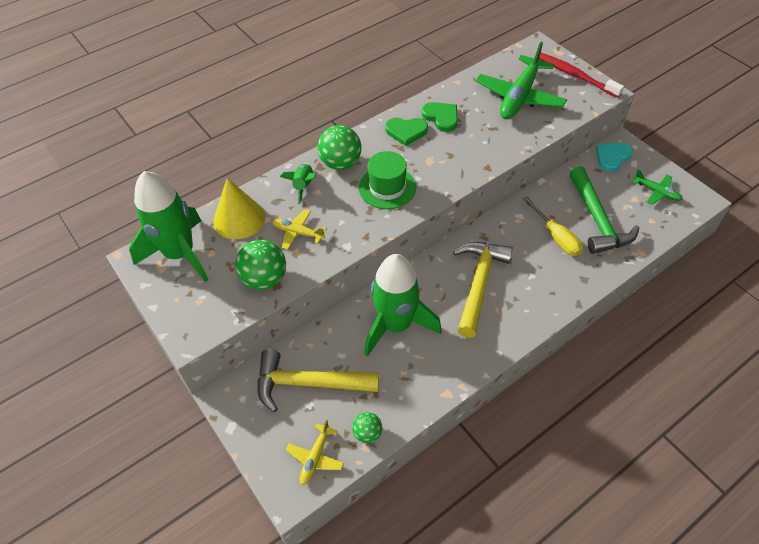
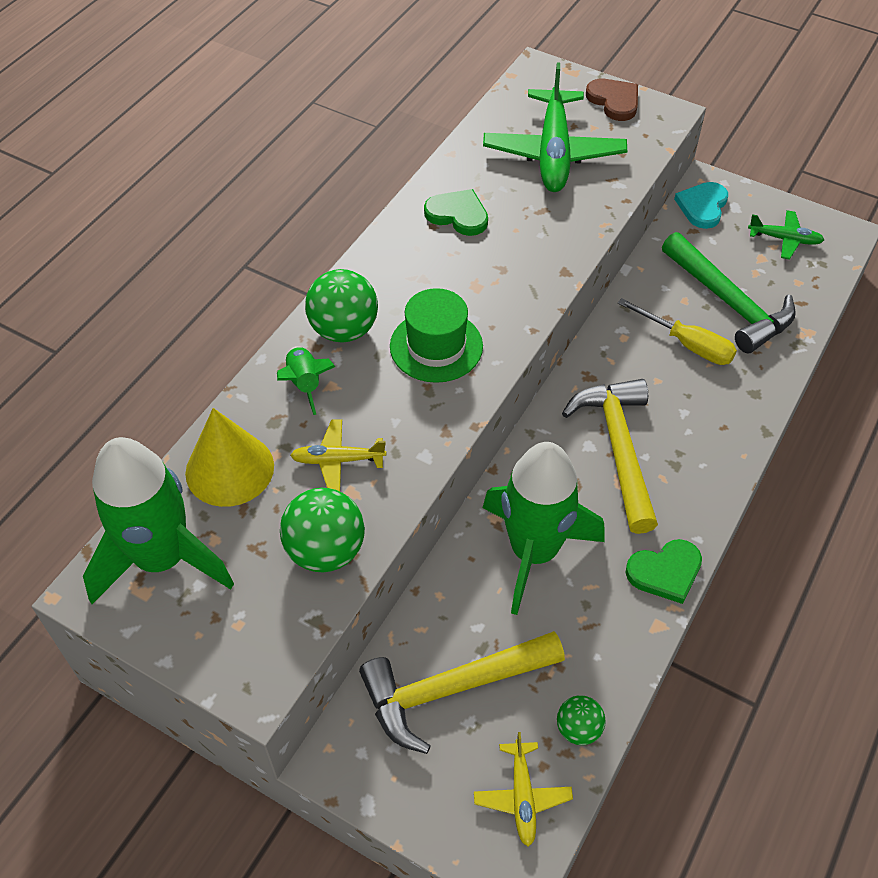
camera: 25 degrees left, 0 degrees up
(406, 131) = (417, 251): green heart -> green heart (665, 572)
(575, 75) = (614, 101): red toothbrush -> brown heart

